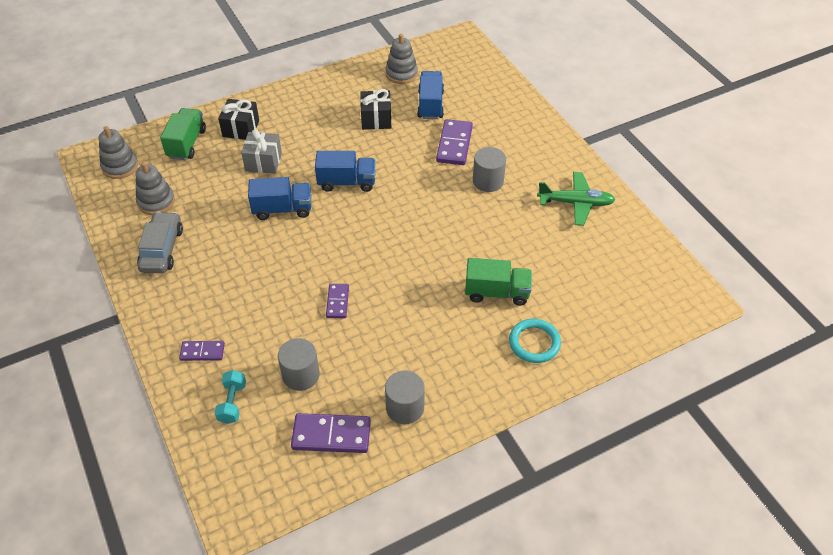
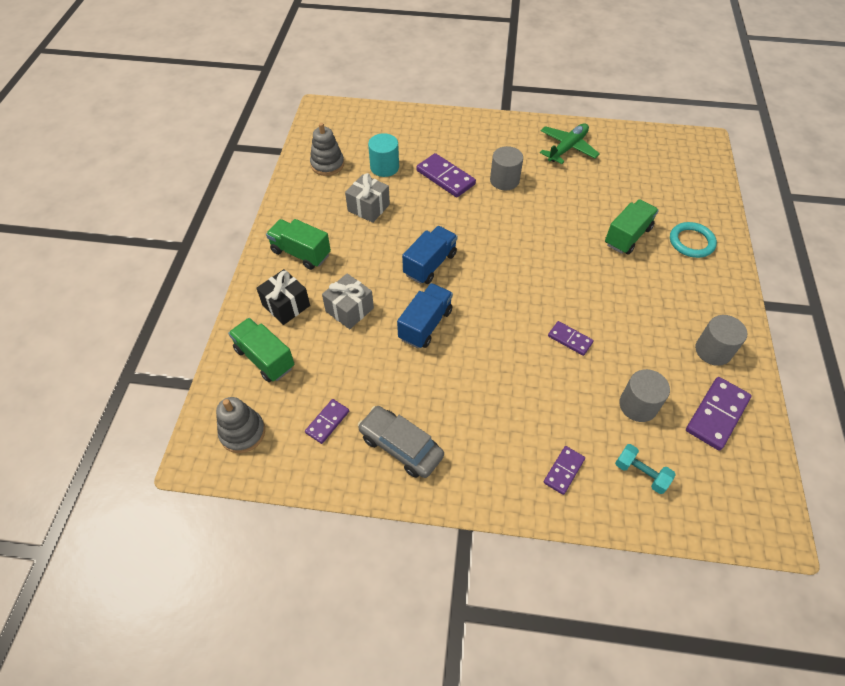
camera: 55 degrees left, 5 degrees up
(156, 202) = (327, 422): grey stacking toy -> purple domino
(296, 109) = (301, 253): none -> green truck
(376, 119) = (368, 207): black gift -> grey gift
(430, 105) = (384, 167): blue truck -> turquoise cylinder

